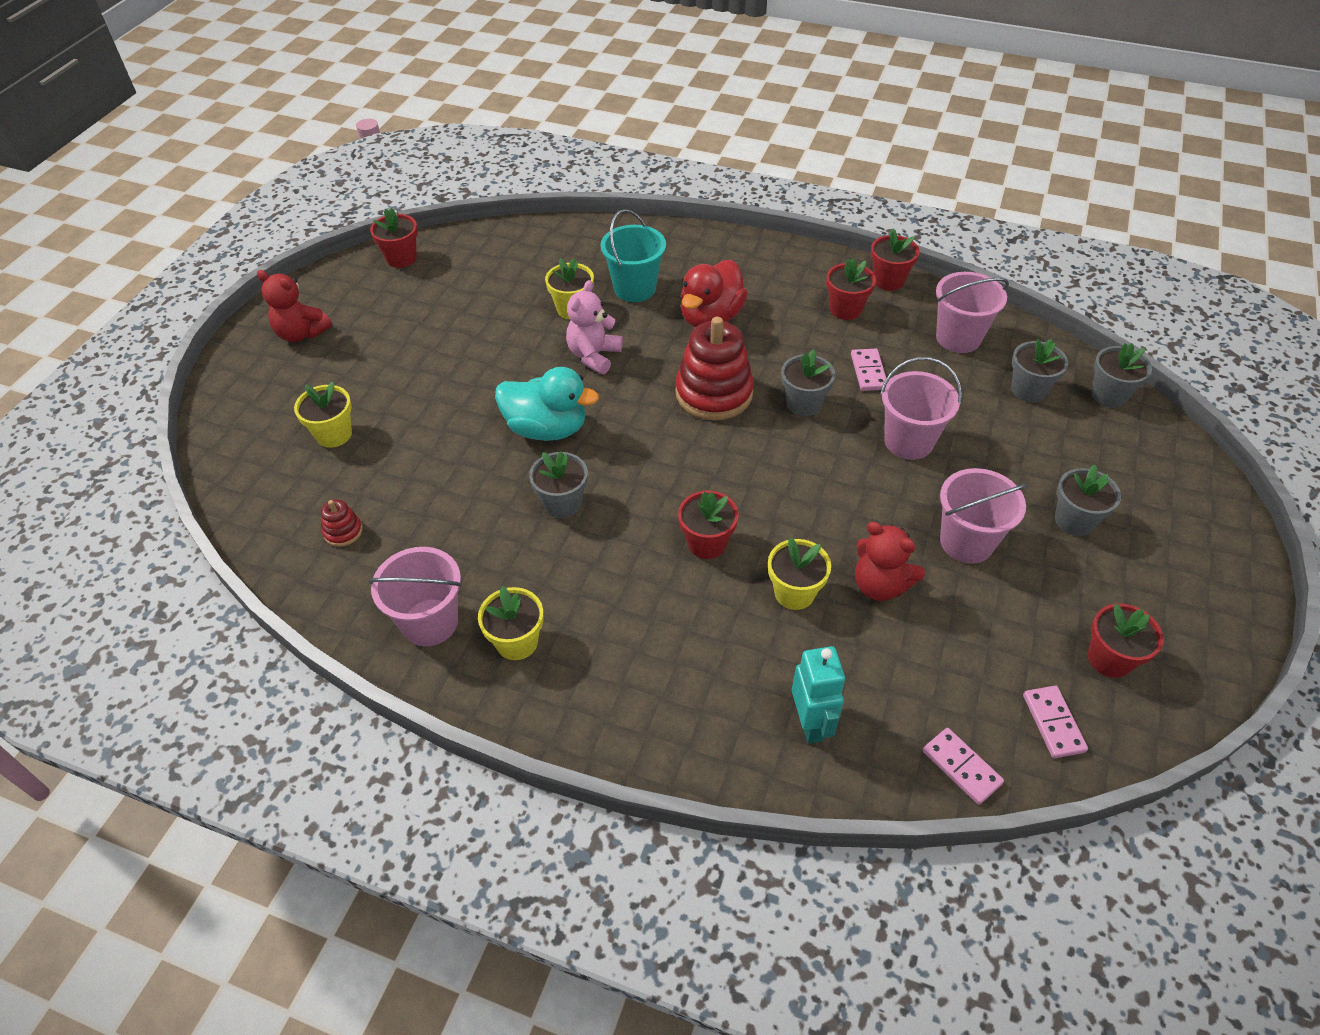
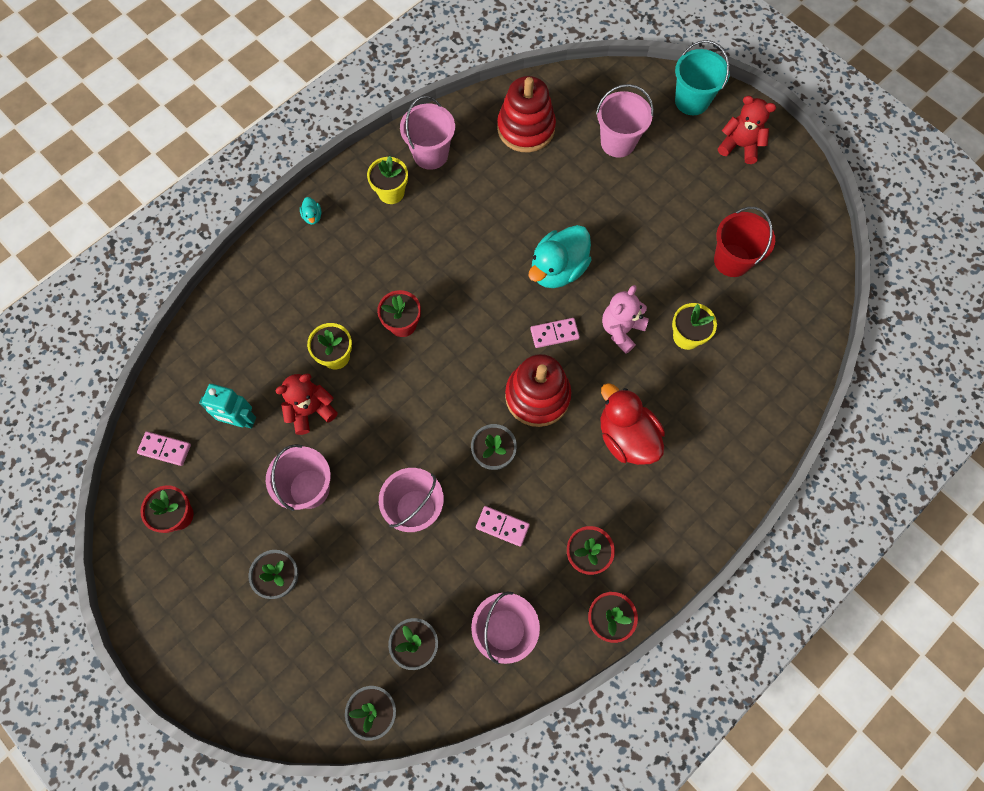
camera: 115 degrees right, 20 degrees up
(301, 333) = (739, 146): red teddy bear -> red teddy bear turned 60 degrees clockwise
(334, 434) = (618, 142): yellow flower pot -> pink bucket
(343, 531) = (526, 128): red stacking toy -> red stacking toy, size x2.25
(401, 258) = (811, 234): red flower pot -> none
(462, 302) = (732, 260): none -> red bucket
(562, 503) = (483, 254): grey flower pot -> none
(594, 356) = (621, 330): pink teddy bear -> pink teddy bear turned 105 degrees counterclockwise
(606, 724) = (312, 216): none -> turquoise duck
(634, 288) = (693, 395): turquoise bucket -> turquoise bucket (691, 101)
(810, 723) = (249, 318): turquoise robot -> turquoise robot (241, 420)
(961, 767) = (175, 380): pink domino -> pink domino (554, 333)

